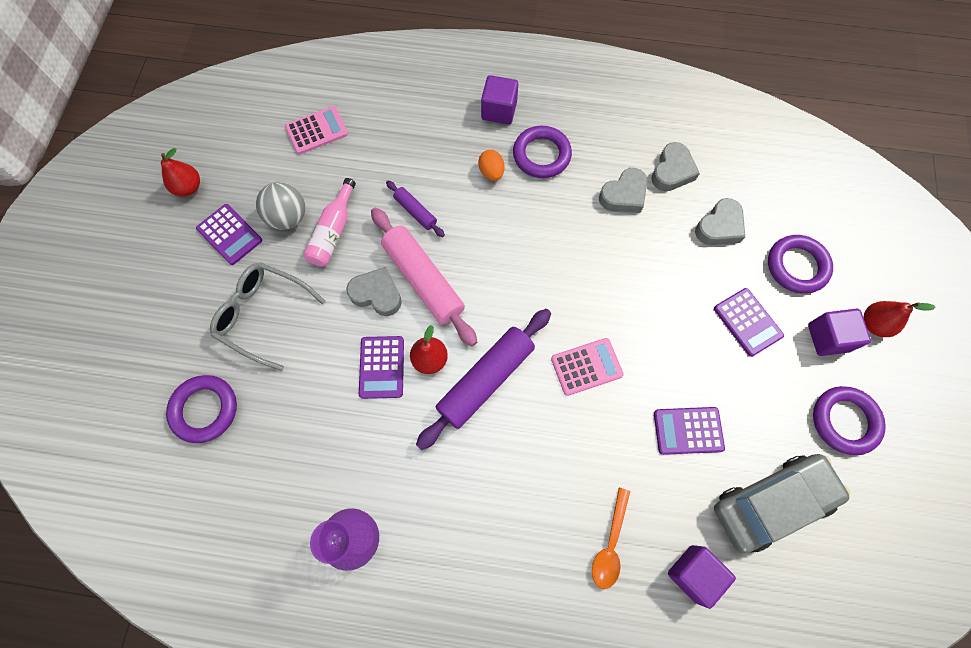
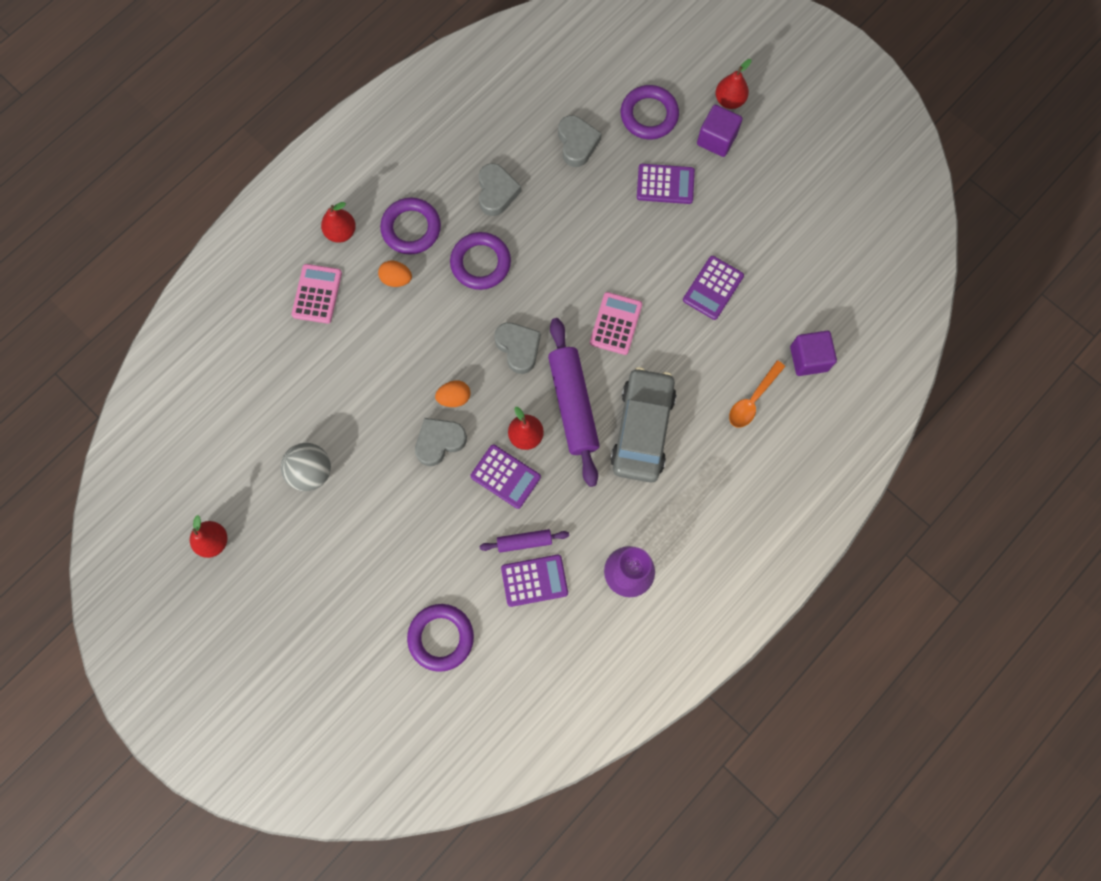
camera: 55 degrees left, 5 degrees up
(230, 234) = (291, 531): purple calculator -> purple calculator (534, 580)
(263, 315) = (390, 544): grey glasses -> none
(317, 130) = (240, 396): pink calculator -> pink calculator (317, 294)
(333, 231) = (354, 442): pink bottle -> none
(415, 212) = (387, 364): purple rolling pin -> purple rolling pin (524, 542)
(423, 280) = (454, 397): pink rolling pin -> orange egg
(499, 110) = (341, 232): purple cube -> red pear
(610, 544) = (752, 400): orange spoon -> orange spoon turned 75 degrees clockwise
(672, 171) = (504, 140): grey heart -> grey heart (518, 348)
(772, 503) = (799, 271): grey car -> grey car (642, 429)
(844, 421) = (780, 178): purple ring -> purple ring (480, 263)

